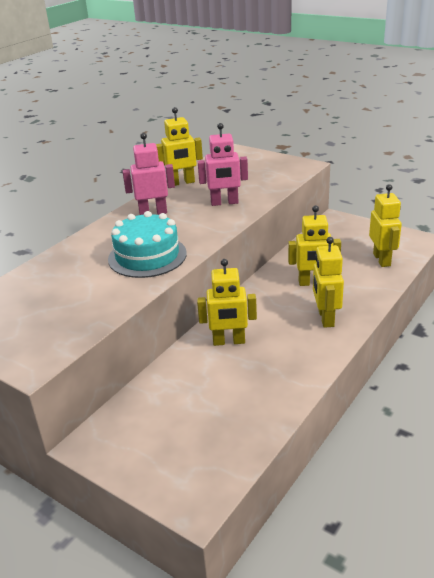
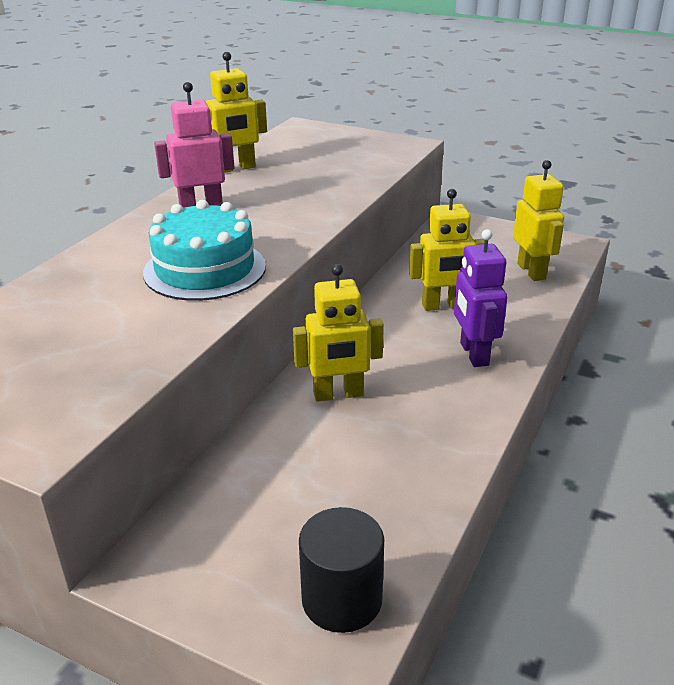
camera: 10 degrees left, 0 degrees up
(204, 471) = (342, 599): none -> black cylinder
(224, 203) = (306, 193): pink robot -> none
(325, 318) = (473, 354): yellow robot -> purple robot

